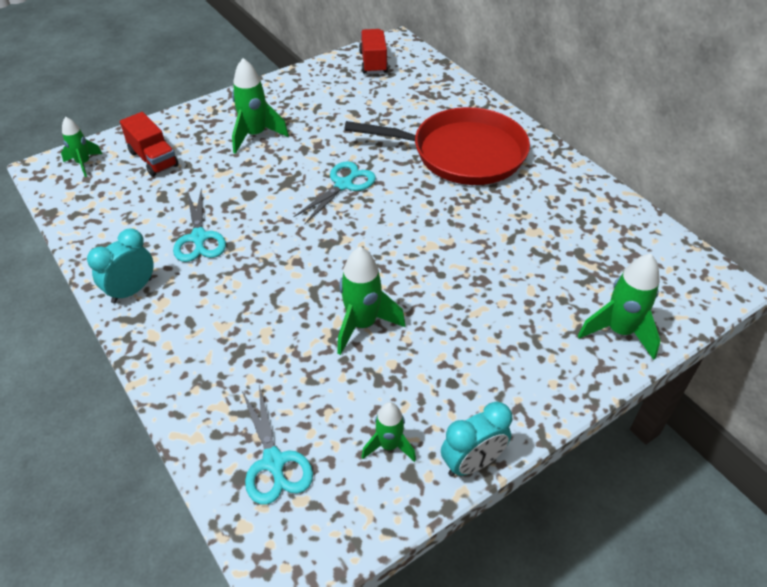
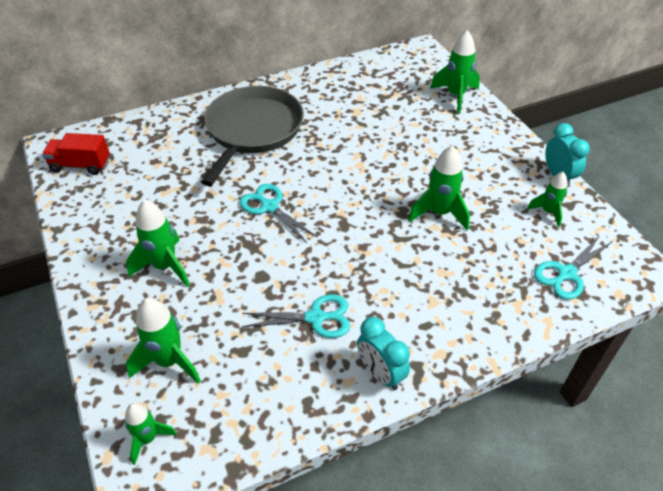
camera: 80 degrees left, 0 degrees up
(153, 159) = (169, 361): red truck -> green rocket
(274, 462) = (566, 274): turquoise scissors -> turquoise scissors turned 150 degrees clockwise
(462, 153) = (253, 130): red pan -> grey pan

